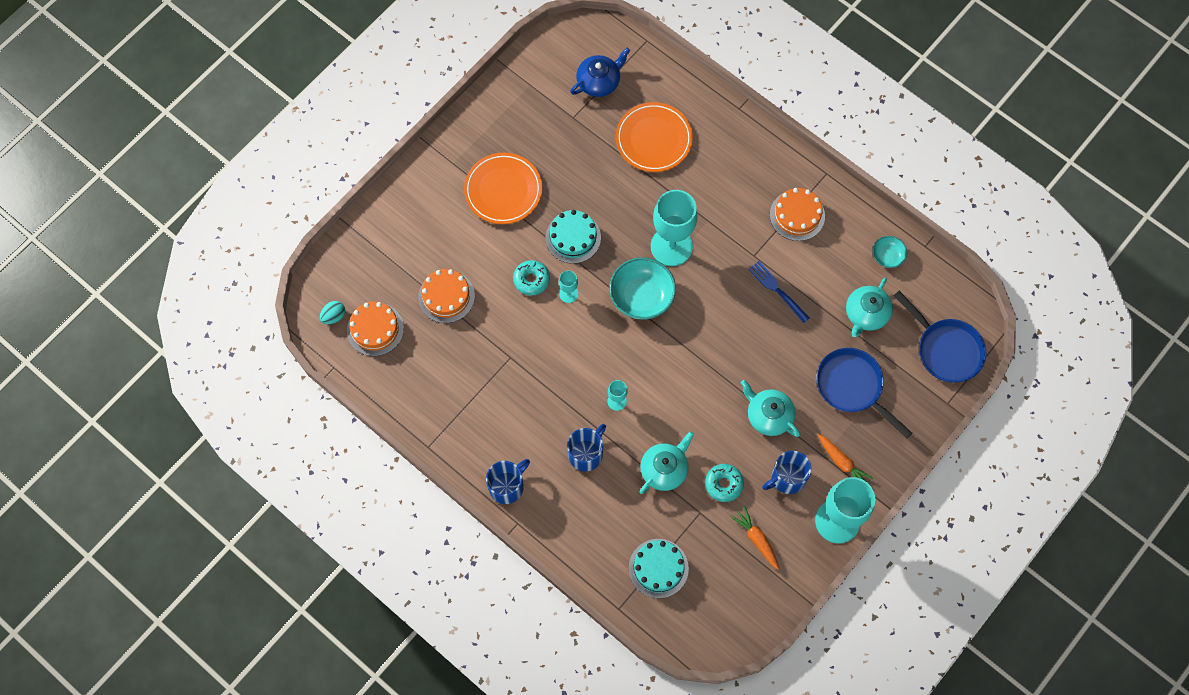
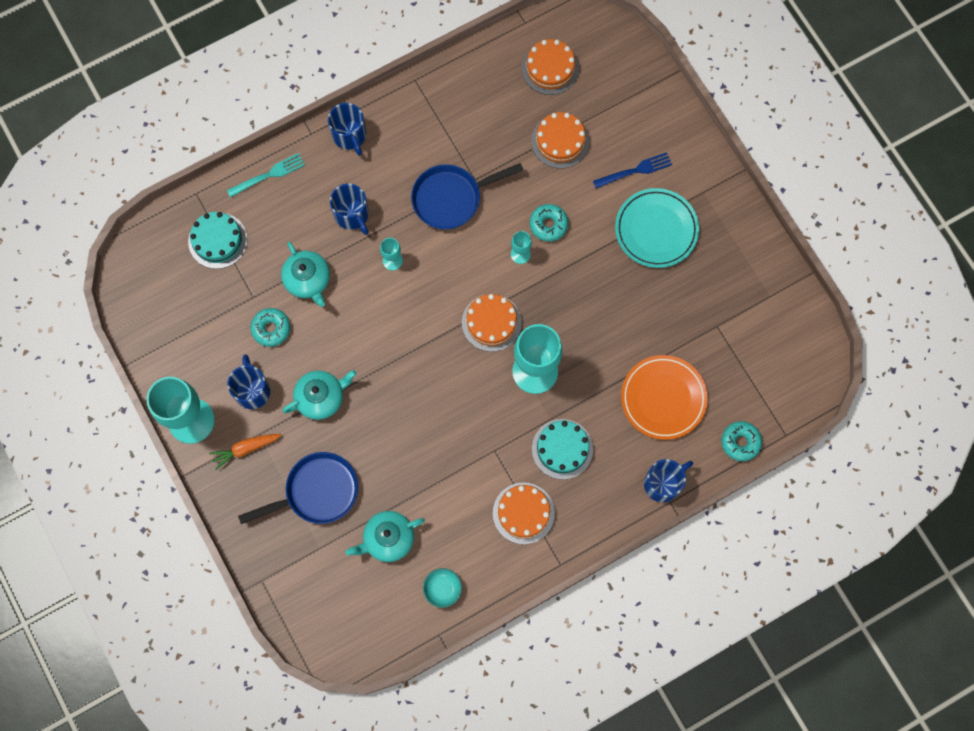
camera: 110 degrees right, 5 degrees up
(334, 316) = (577, 36): turquoise egg -> none
(503, 190) = (656, 230): orange plate -> turquoise plate
(573, 237) = (580, 279): turquoise cake -> turquoise cake (562, 449)
(575, 546) = (269, 175): none -> turquoise fork
(599, 82) = (751, 367): blue teapot -> none
(641, 296) = (491, 322): turquoise bowl -> orange cake
(667, 71) = (740, 442): none -> turquoise donut
(726, 118) = (663, 483): none -> blue mug
(756, 539) = (206, 338): orange carrot -> none
(777, 290) = (448, 458): blue fork -> blue fork (635, 170)
(866, 314) = (388, 539): turquoise teapot -> turquoise teapot turned 75 degrees counterclockwise
(945, 349) = (318, 604): blue pan -> blue pan (451, 198)

